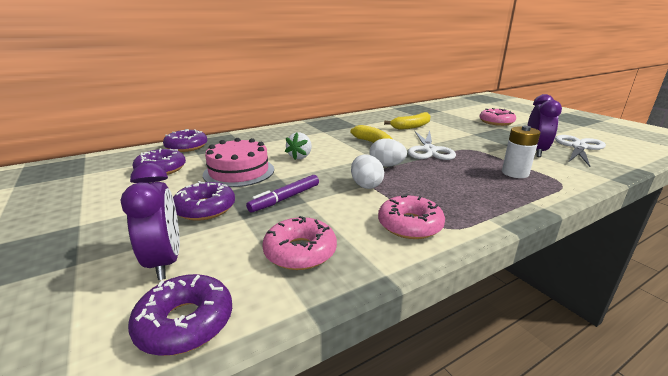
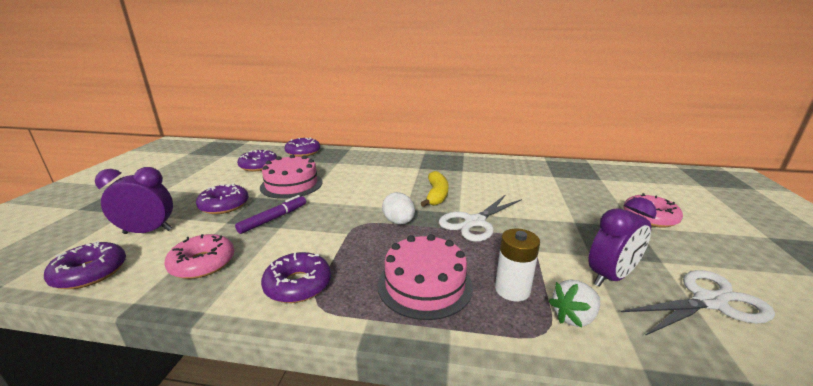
camera: 40 degrees right, 0 degrees up
(165, 262) = (148, 231): purple clock -> purple clock turned 120 degrees counterclockwise
(285, 198) = (273, 219): purple marker -> purple marker turned 135 degrees clockwise
(300, 157) = (352, 186): white strawberry -> white strawberry (573, 317)
(366, 185) = (344, 233): white egg -> none
(410, 225) = (298, 285): pink donut -> purple donut
(411, 127) = (516, 189): yellow banana -> none
(476, 189) = (424, 284): none -> pink cake

